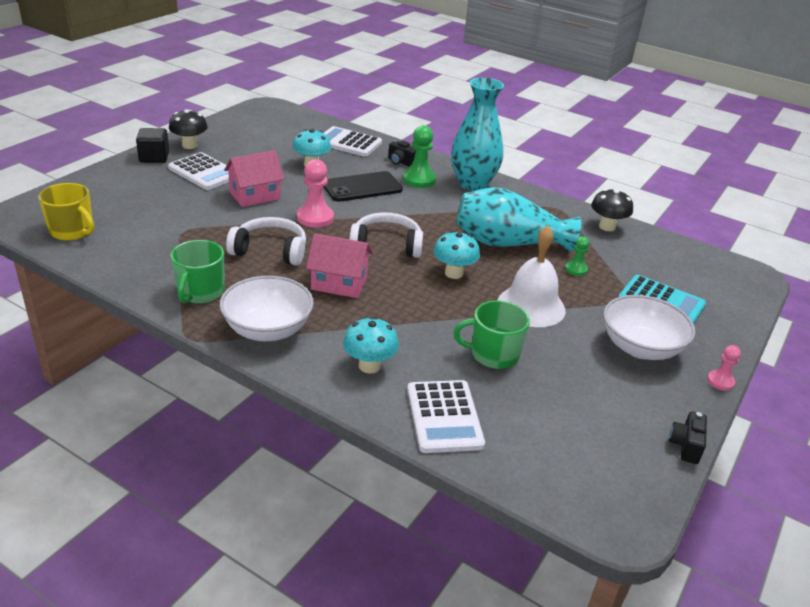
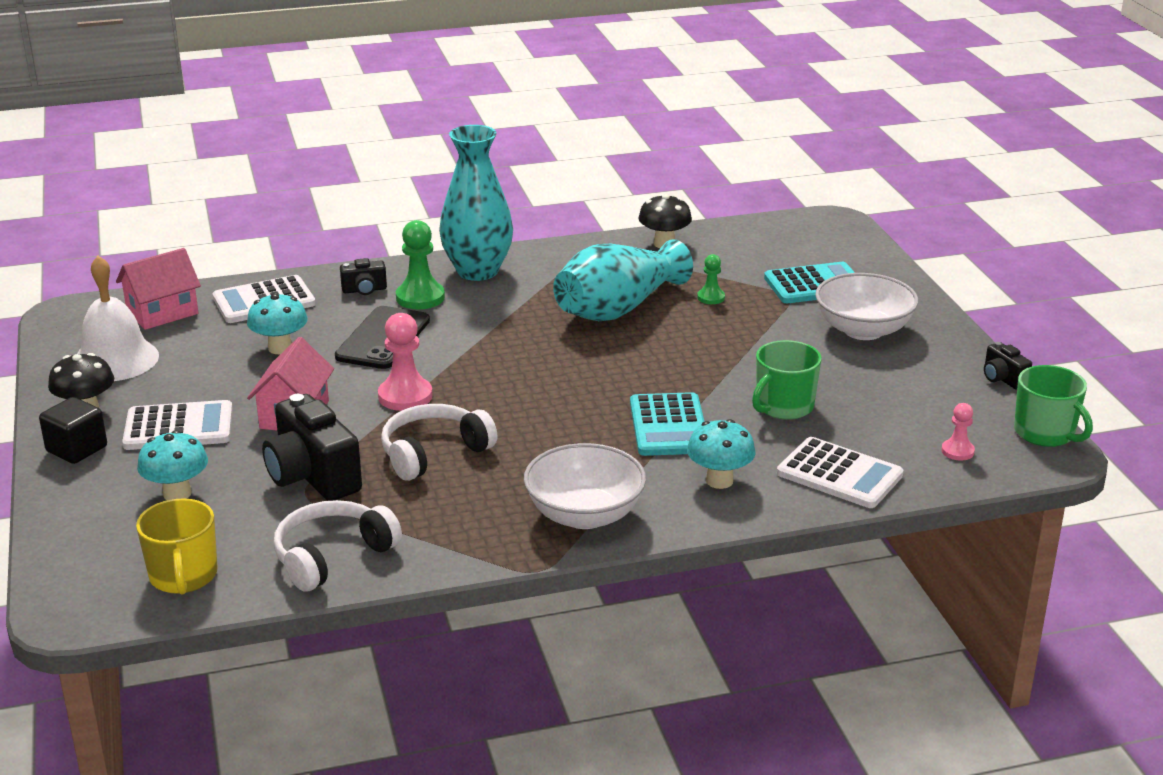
camera: 45 degrees left, 5 degrees down
(72, 231) = (183, 576): yellow mug -> yellow mug turned 90 degrees clockwise
(200, 292) = (456, 531): green mug -> green mug (1045, 433)
(203, 226) = (312, 476): none -> black camera
(339, 283) = (557, 437): pink house -> pink house (162, 313)
(386, 245) = (524, 378): white headphones -> white headphones (332, 556)
(405, 318) = (668, 426): none -> turquoise calculator
(454, 273) = (629, 364): turquoise mushroom -> turquoise mushroom (177, 493)
(531, 306) = (737, 350): white bell -> white bell (115, 359)
(720, 381) = (948, 319): pink pawn -> pink pawn (957, 451)

